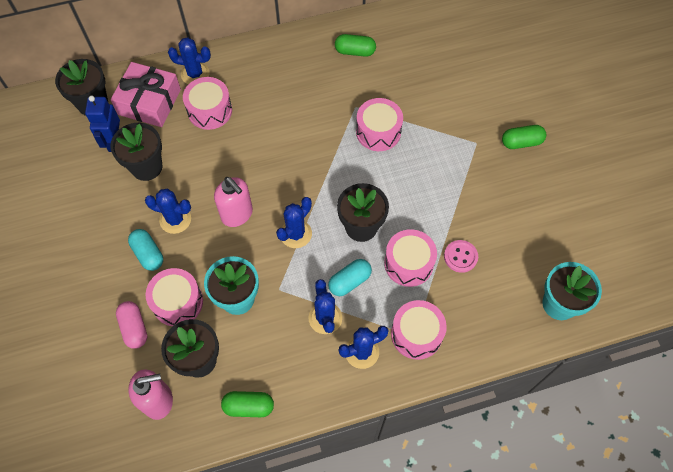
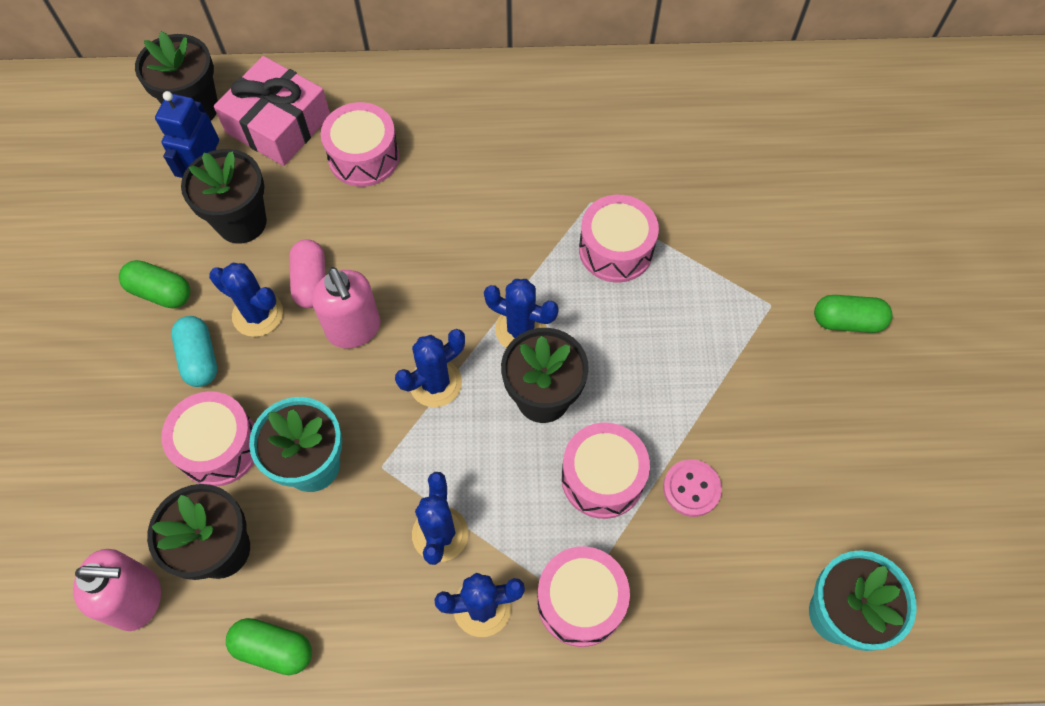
camera: 15 degrees right, 0 degrees up
(134, 328) = (140, 471): pink capsule -> pink capsule (311, 282)
(195, 74) = (359, 96): blue cactus -> blue cactus (520, 329)
(349, 281) = (497, 483): turquoise capsule -> none
(355, 51) = (616, 114): green capsule -> green capsule (160, 292)

